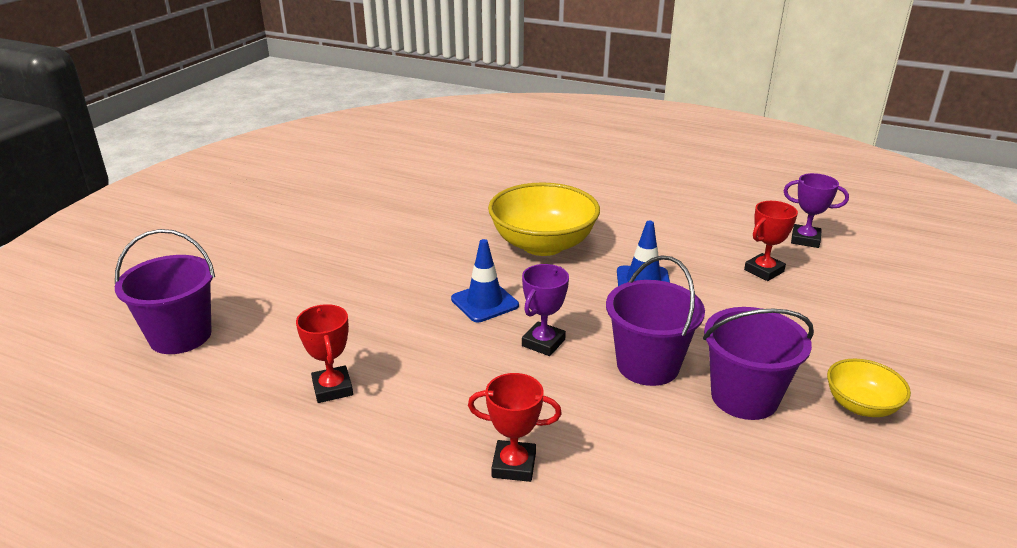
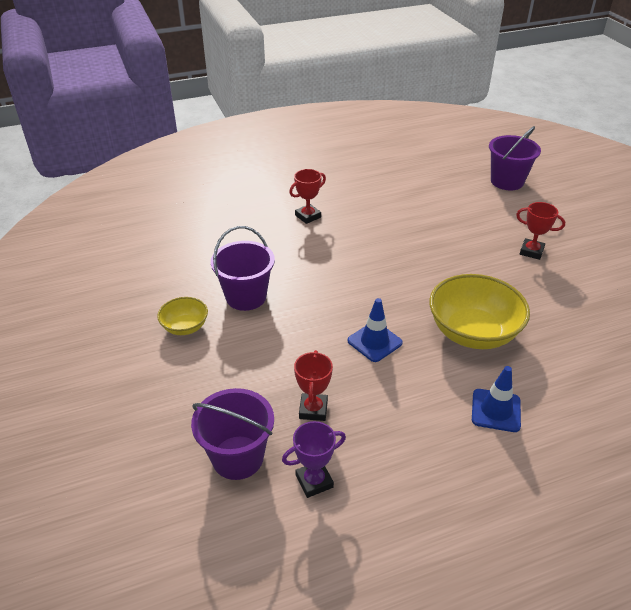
camera: 135 degrees right, 10 degrees up
(332, 388) = (414, 200): red trophy -> red trophy (531, 251)
(484, 302) = (430, 271): blue traffic cone -> blue traffic cone (496, 410)
(543, 343) = (369, 267): purple trophy -> none
(648, 365) = (307, 286): purple bucket -> purple bucket (237, 457)

